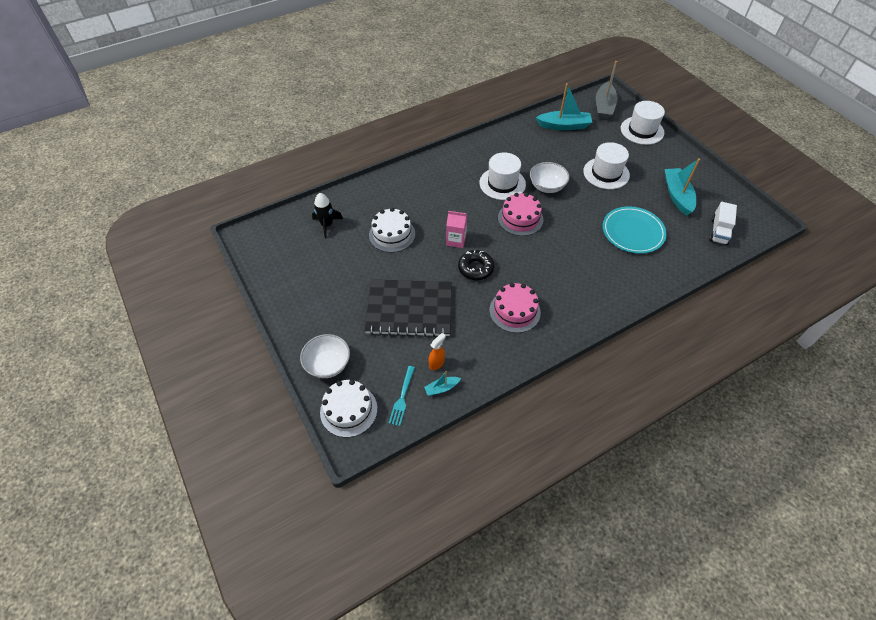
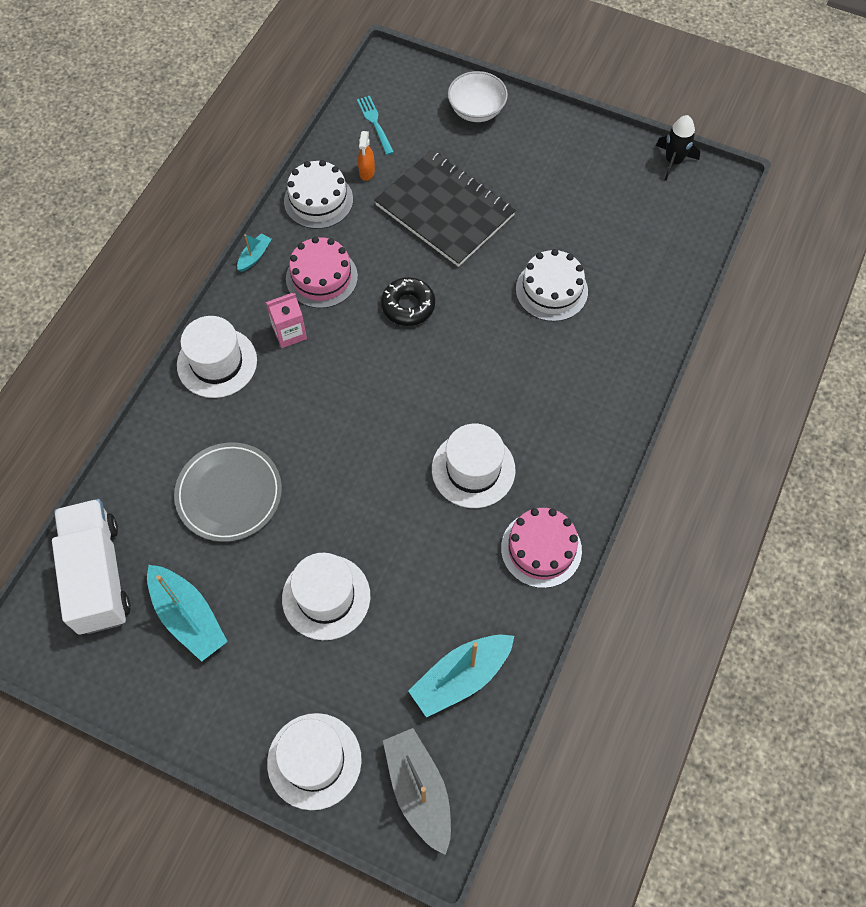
camera: 145 degrees right, 10 degrees up
(327, 225) = (644, 254): black rocket -> black rocket (673, 161)
(348, 410) = (417, 86): white cake -> white cake (318, 200)
(409, 309) = (444, 210): black notebook -> black notebook turned 75 degrees clockwise
(441, 388) = (342, 152): turquoise boat -> turquoise boat (254, 256)
(456, 240) = (464, 331): pink carton -> pink carton (289, 333)
(520, 219) = (403, 419): pink cake -> pink cake (541, 549)
(547, 186) = (403, 506): white bowl -> none
(608, 297) = (217, 362): none -> white hat
(633, 232) = (229, 494): turquoise plate -> grey plate
(719, 231) = (98, 575): white truck -> white truck, size x1.73

